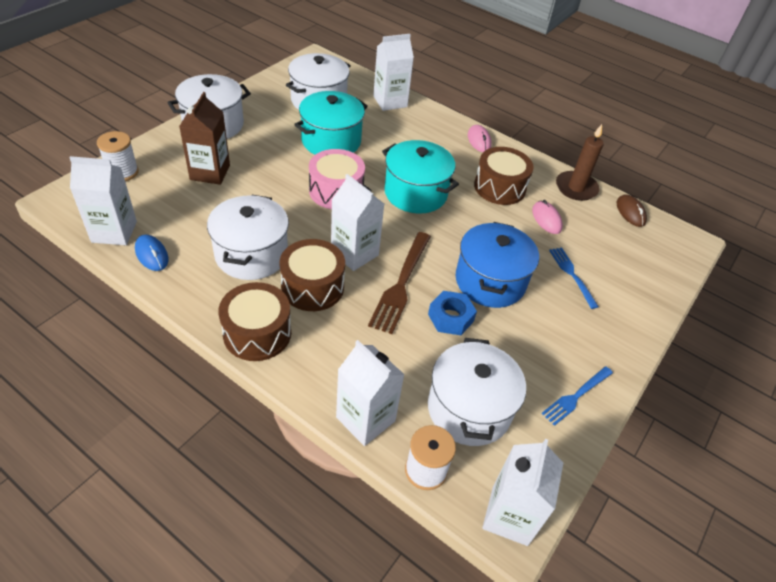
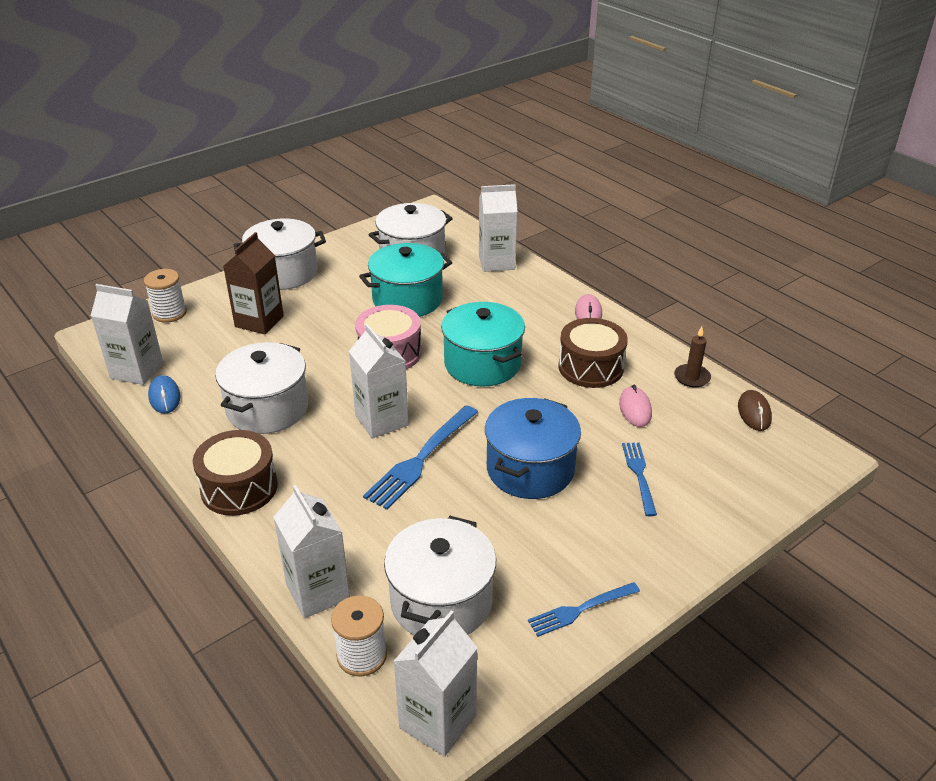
camera: 20 degrees right, 10 degrees down
(312, 287) = (319, 449): brown drum -> none
(401, 284) = (421, 459): brown fork -> blue fork
(450, 317) = (464, 502): blue nut -> none
(576, 188) = (692, 377): brown candle -> brown candle, size x0.65

